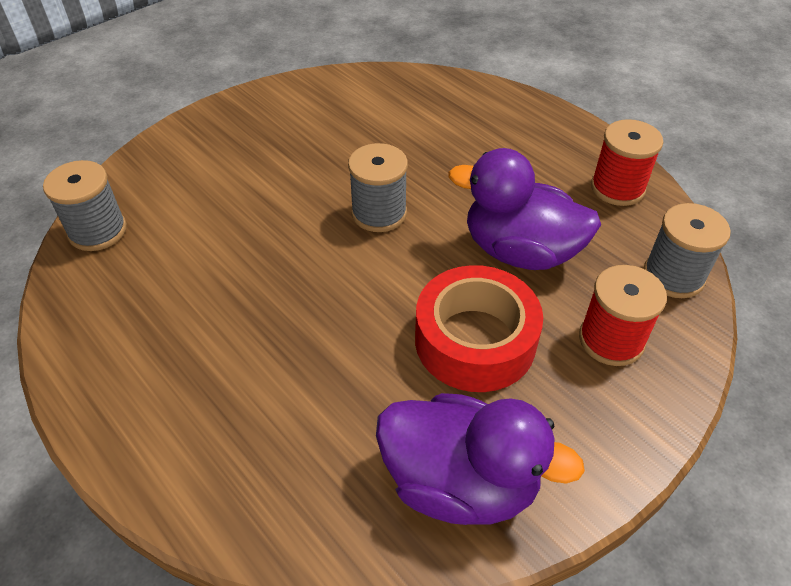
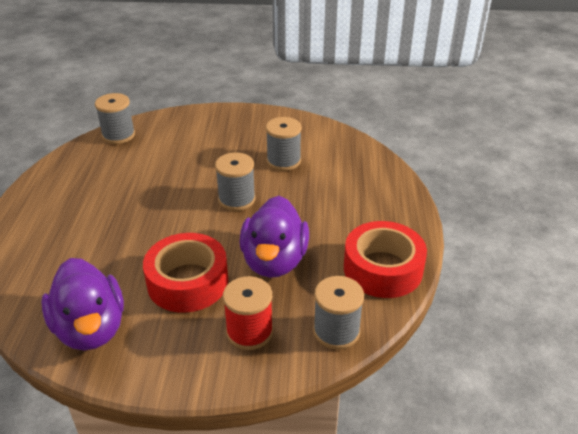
camera: 45 degrees right, 10 degrees down
(361, 139) = (283, 161): none -> grey spool
(520, 251) = (274, 261): purple duck -> purple duck turned 150 degrees counterclockwise
(617, 188) = (383, 269): red spool -> red tape

